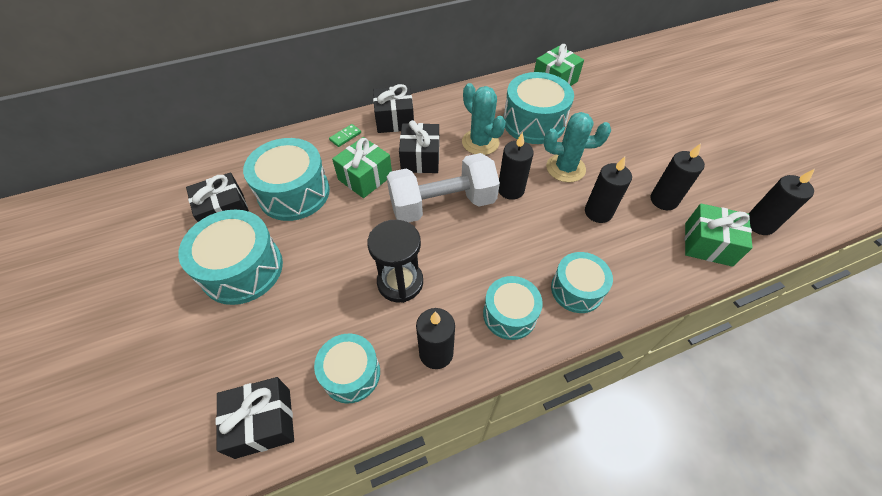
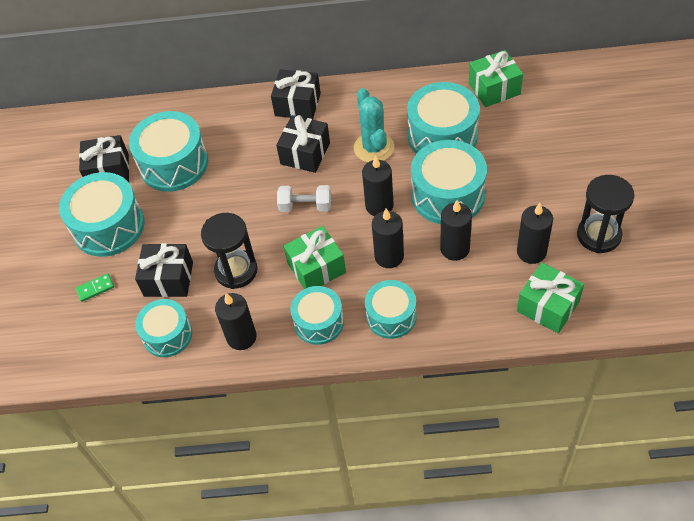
camera: 25 degrees right, 0 degrees up
(263, 422) = (90, 352): black gift -> black gift (168, 279)
(345, 136) = (241, 113): green domino -> green domino (95, 288)
(365, 177) = (244, 162): green gift -> green gift (316, 268)
(442, 204) = (305, 206): white dumbbell -> white dumbbell, size x0.51
(565, 168) = (448, 195): turquoise cactus -> turquoise drum
(707, 174) = (599, 235): none -> black hourglass
(759, 224) = (618, 300): black candle -> black candle (389, 256)

